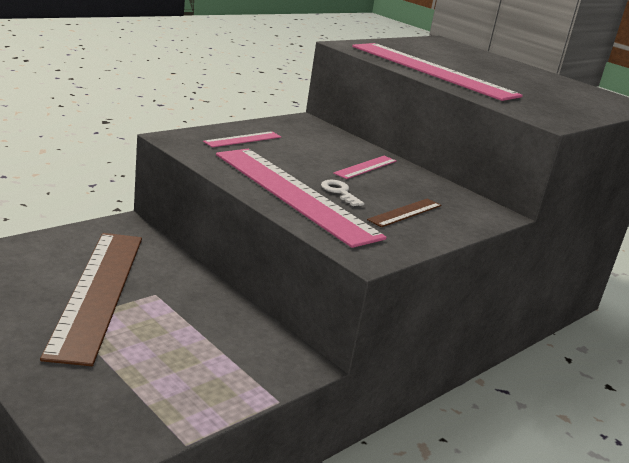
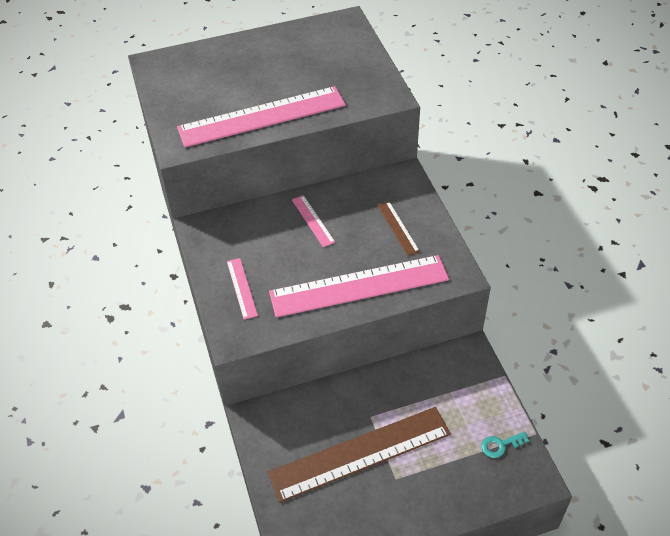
camera: 60 degrees left, 25 degrees up
(98, 291) = (360, 453): brown ruler -> brown ruler turned 45 degrees counterclockwise
(150, 407) = (500, 445): none -> turquoise key
(340, 192) = (359, 255): white key -> none

